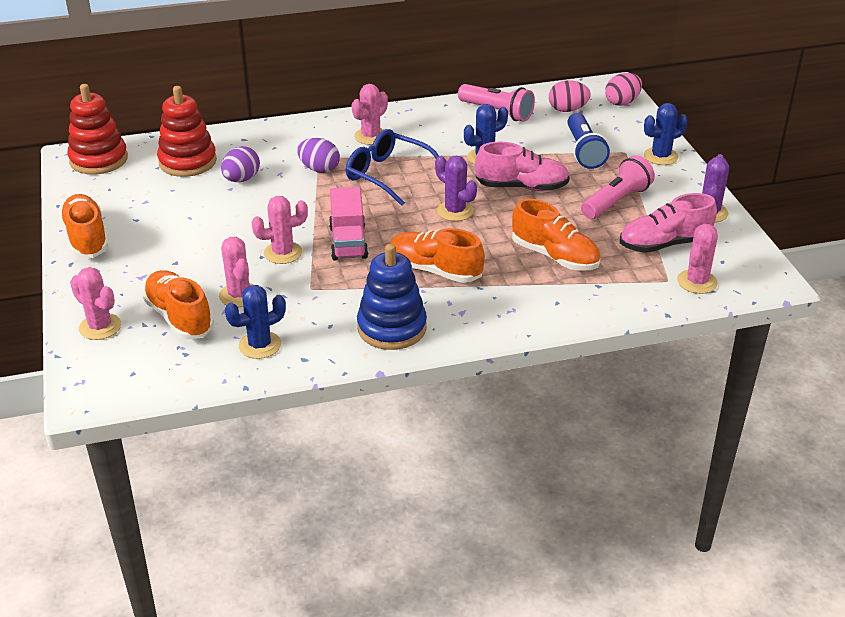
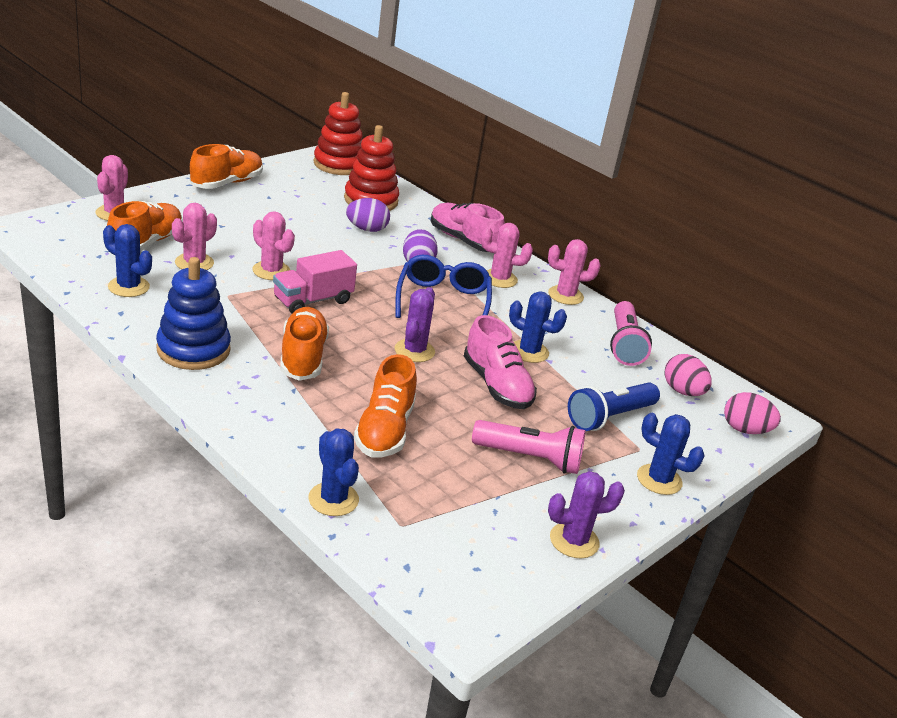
camera: 55 degrees right, 5 degrees down
(627, 303) = (333, 499): none -> blue cactus
(664, 244) = (473, 511): pink shoe -> pink shoe (463, 240)
(697, 282) = (415, 551): pink cactus -> pink cactus (565, 295)

